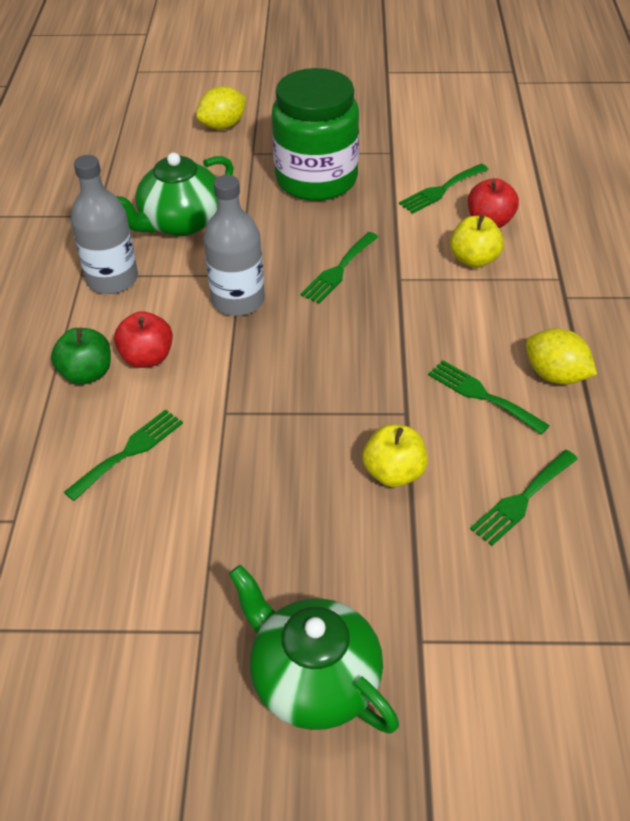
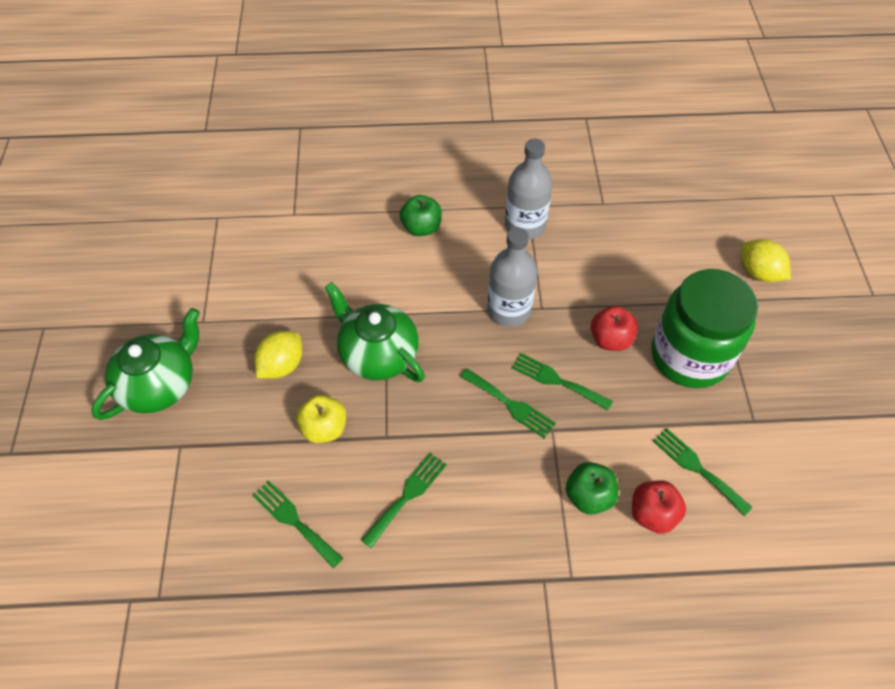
camera: 85 degrees right, 10 degrees up
(129, 451) = (348, 263): green fork -> green fork (510, 405)
(147, 358) = (439, 260): red apple -> red apple (610, 339)
(180, 222) = (603, 259): green teapot -> green teapot (378, 354)
(474, 259) = (589, 496): yellow apple -> green apple
(555, 375) = (433, 560): yellow lemon -> yellow lemon (282, 365)

